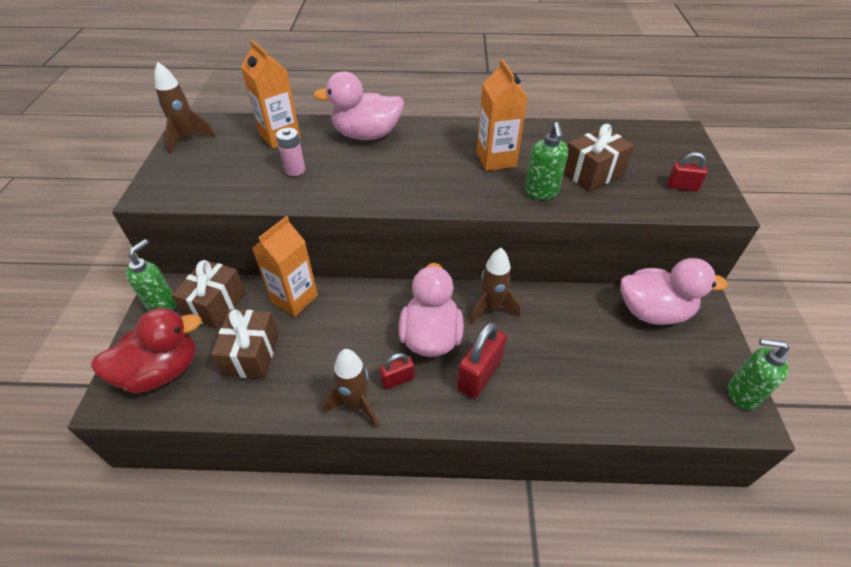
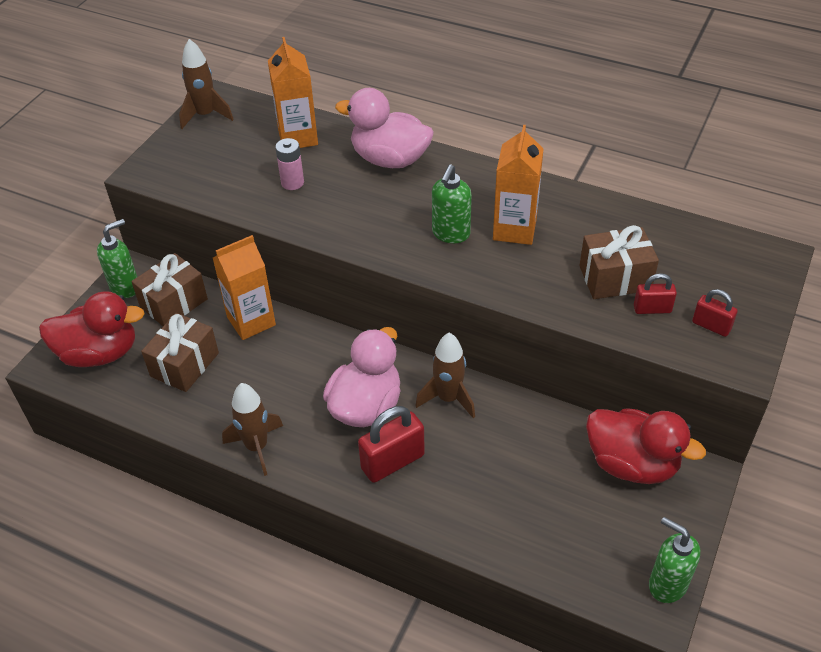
camera: 25 degrees right, 0 degrees up
(397, 379) = (309, 437): red padlock -> red padlock (652, 309)
(541, 192) = (537, 284): green soap dispenser -> green soap dispenser (450, 234)
(653, 312) = (632, 464): pink duck -> red duck

